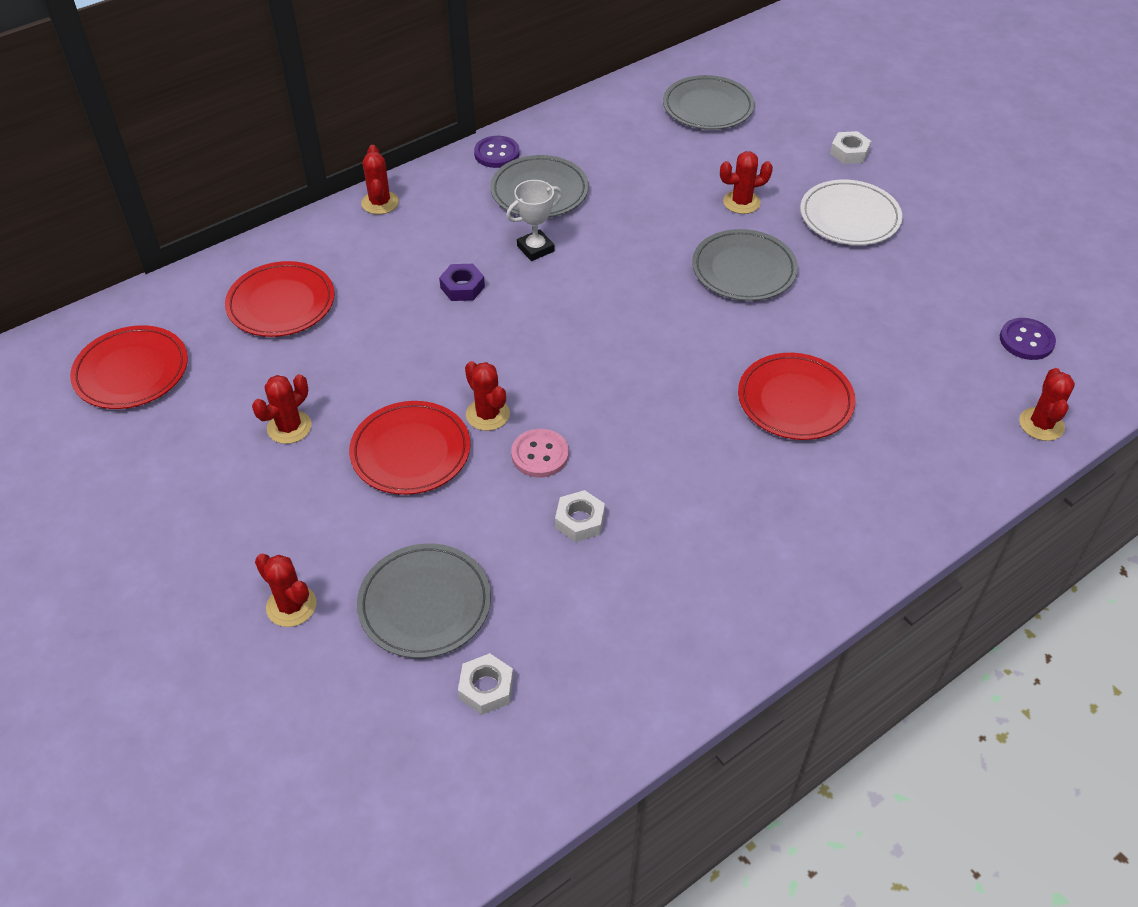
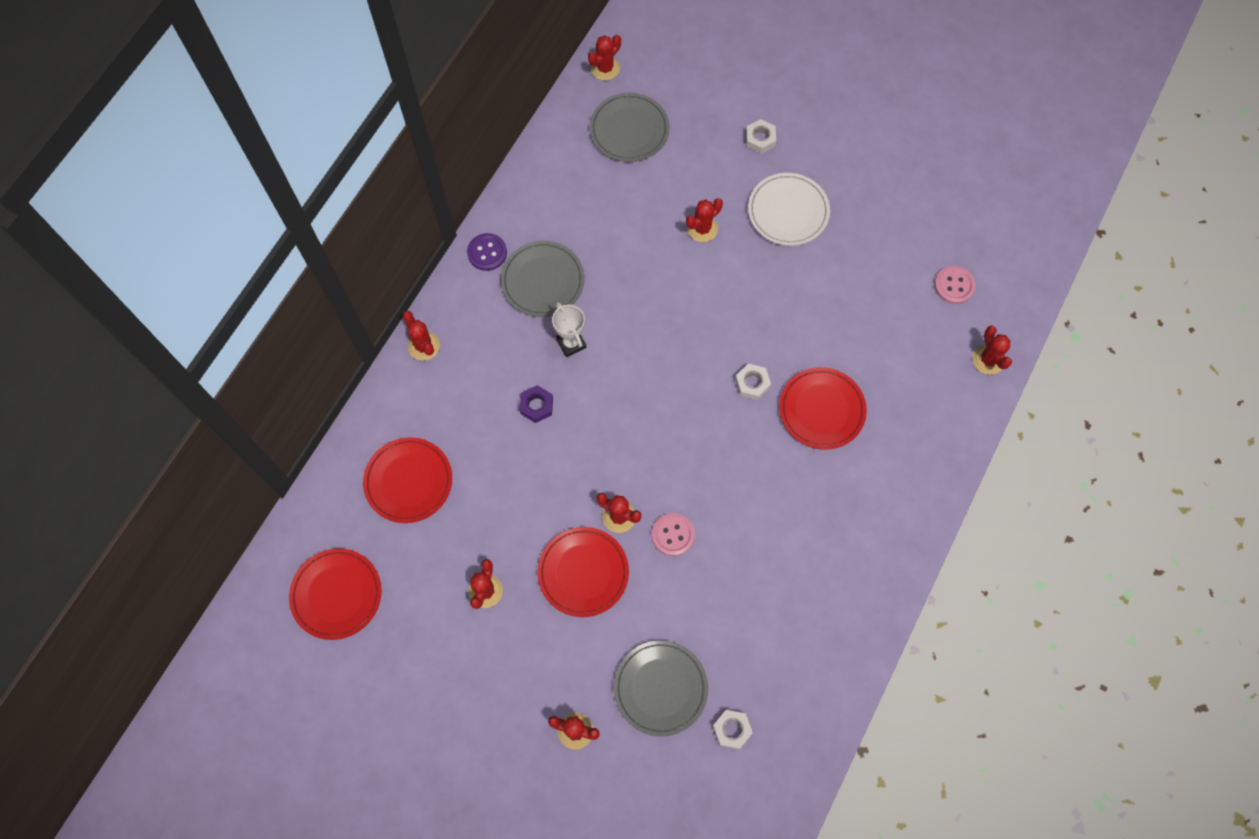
camera: 25 degrees left, 20 degrees up
(535, 248) = (571, 343): white trophy -> white trophy turned 60 degrees counterclockwise
(580, 520) = (726, 577): white nut -> white nut (752, 383)
(711, 58) = (605, 68): none -> red cactus
(743, 269) = (734, 299): grey plate -> none
(1026, 340) = (954, 286): purple button -> pink button

